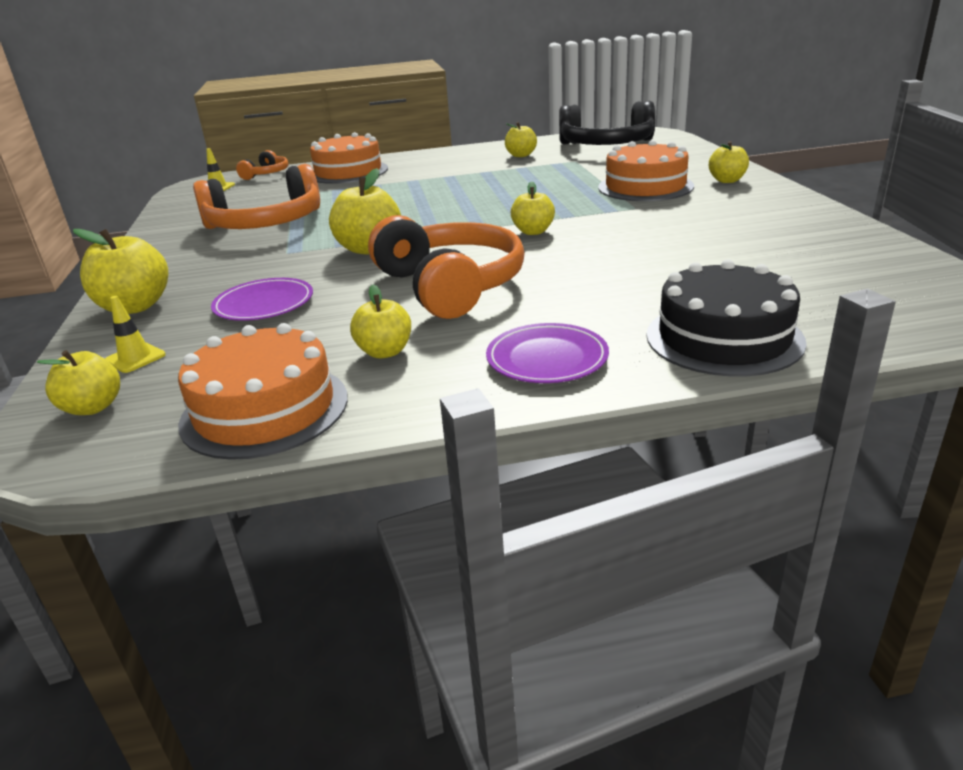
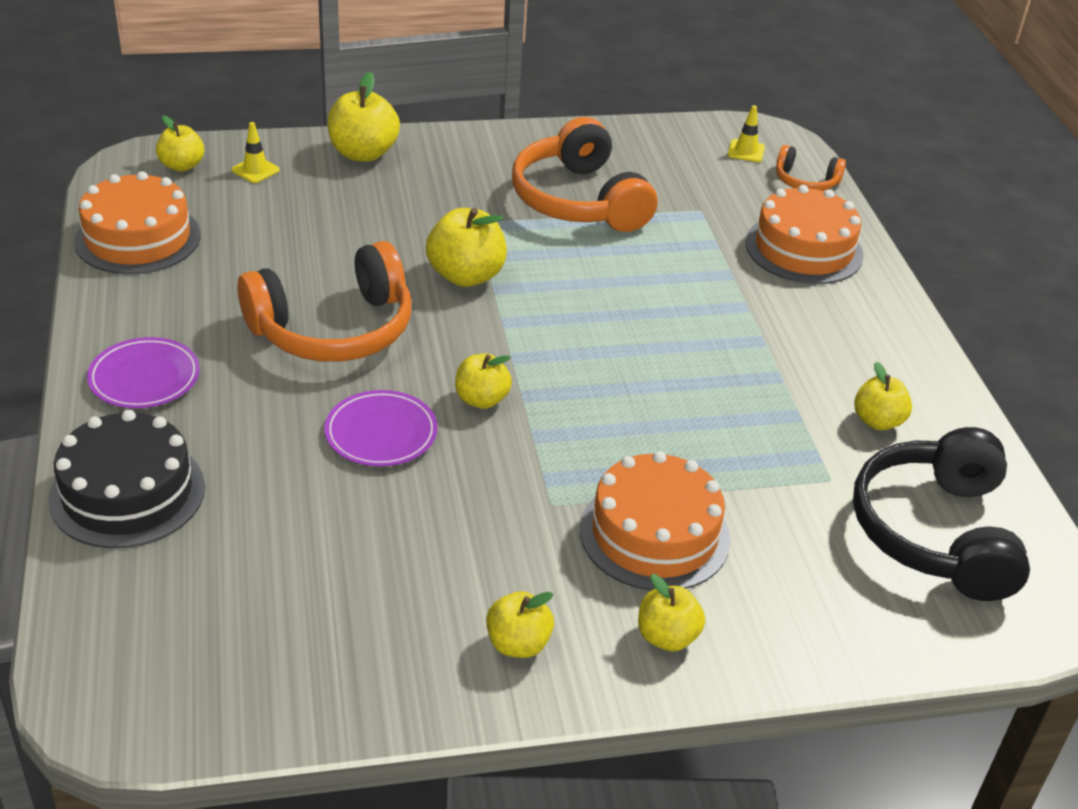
camera: 85 degrees right, 10 degrees up
(264, 304) = (337, 220): purple plate -> purple plate (381, 433)
(385, 352) = (203, 290): yellow apple -> yellow apple (518, 644)

